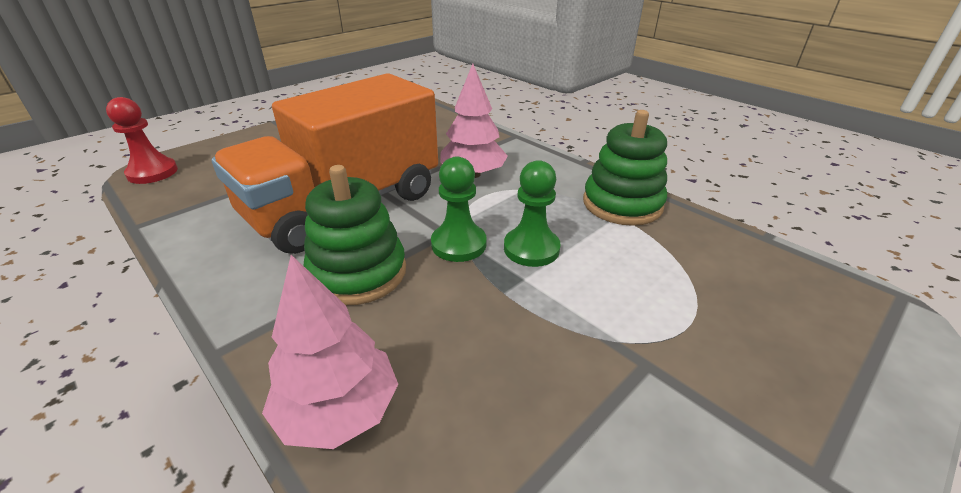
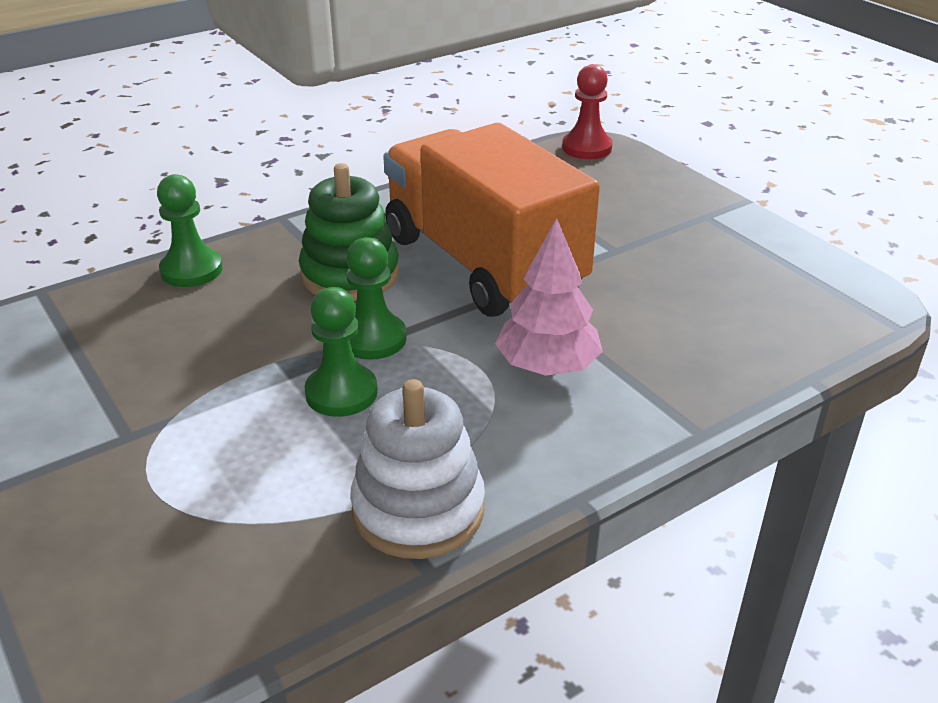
camera: 100 degrees right, 0 degrees up
(338, 410) = (191, 270): pink tree -> green pawn
(622, 204) = (418, 510): green stacking toy -> white stacking toy

